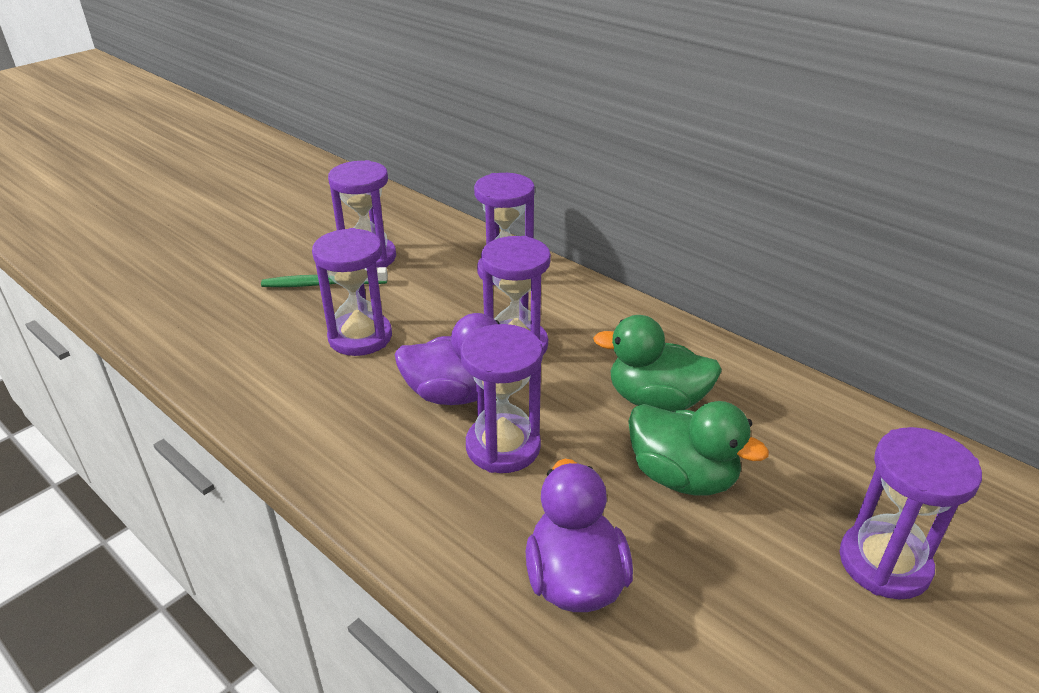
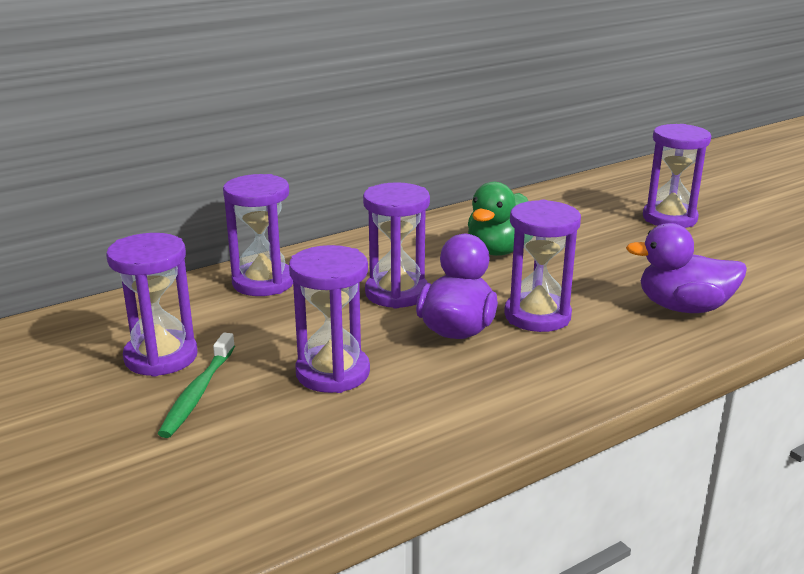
camera: 75 degrees left, 10 degrees down
(682, 477) = (587, 256): green duck -> none

